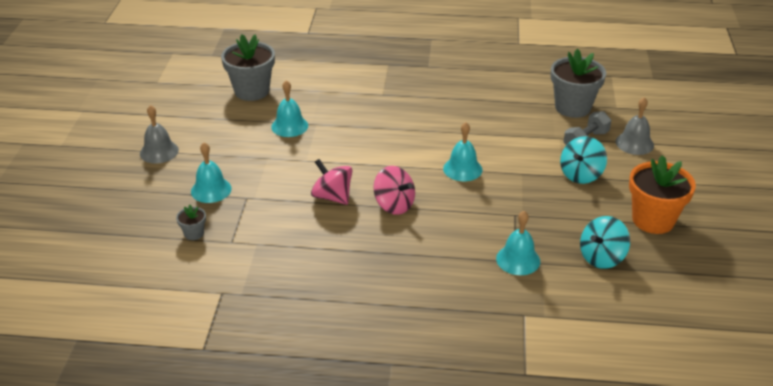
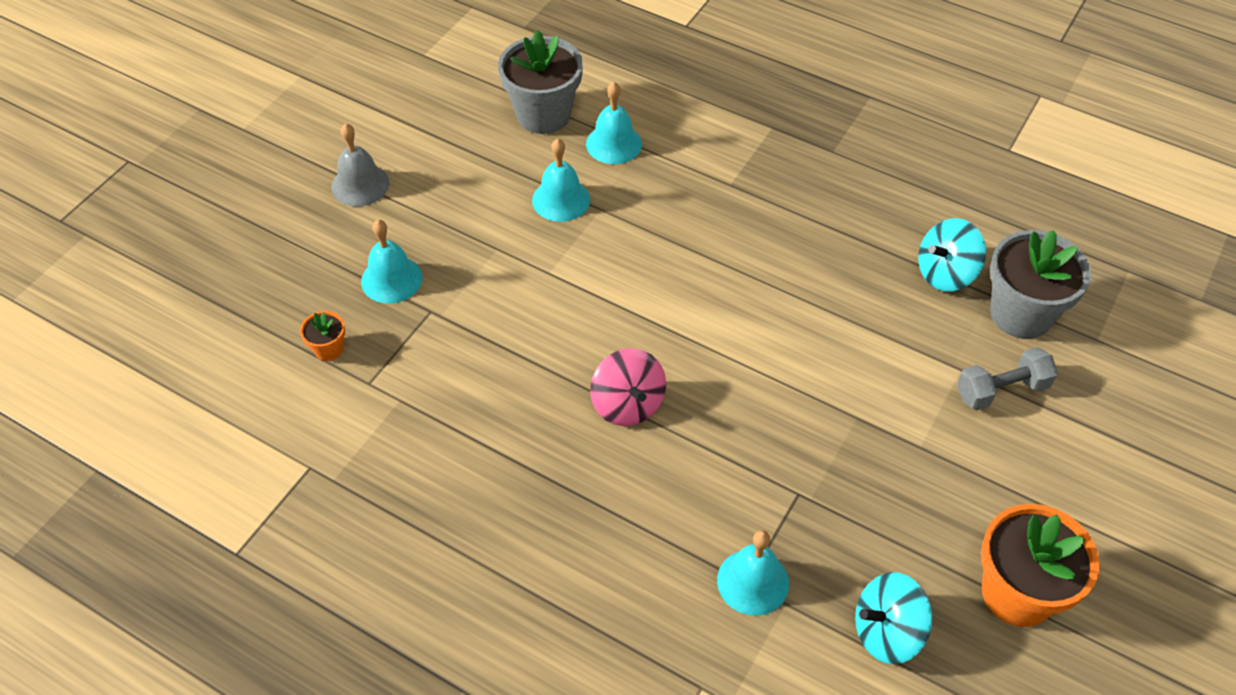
camera: 25 degrees right, 15 degrees up
(194, 233) = (328, 349): grey flower pot -> orange flower pot
(332, 197) = (548, 355): pink spinning top -> none
(462, 169) = (769, 374): turquoise bell -> turquoise bell (614, 143)
(581, 175) = (952, 456): turquoise spinning top -> turquoise spinning top (945, 273)
(634, 143) = (1082, 425): grey bell -> none

